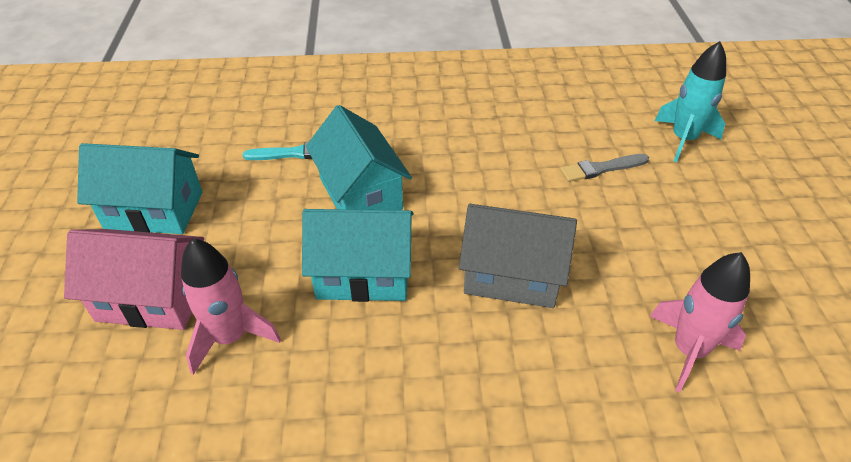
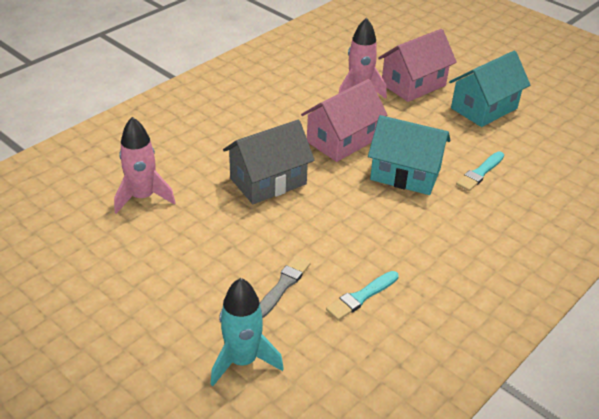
camera: 135 degrees right, 5 degrees down
(363, 274) = (342, 140): turquoise house -> pink house
(543, 128) = (361, 297): none -> turquoise brush

